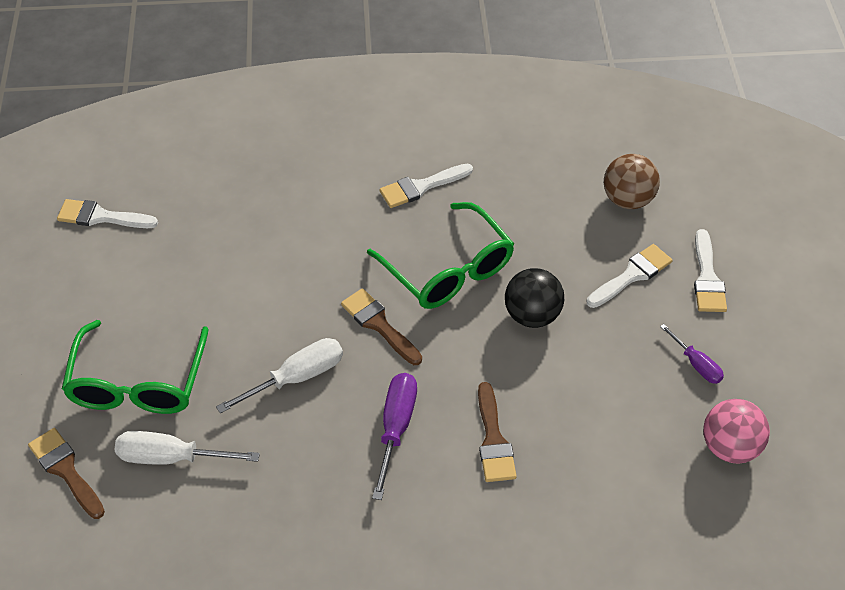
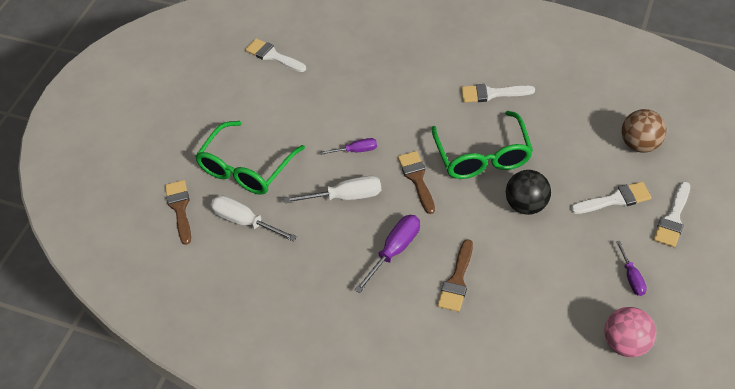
camera: 30 degrees right, 0 degrees up
(280, 312) = (356, 150): none -> purple screwdriver

